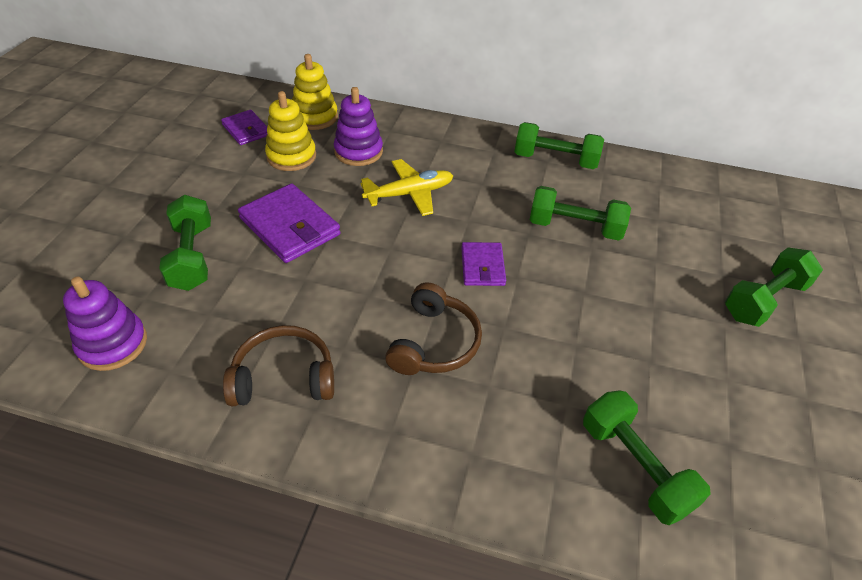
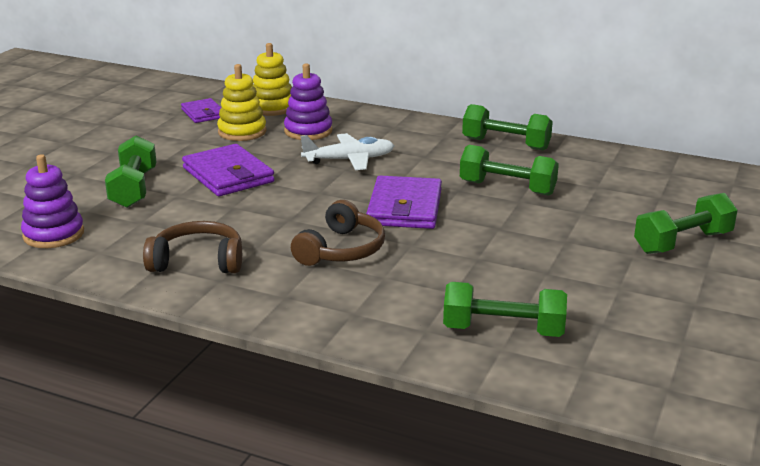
camera: 10 degrees right, 20 degrees down
(410, 194) = (349, 160): yellow plane -> white plane
(482, 266) = (405, 208): purple wallet -> purple wallet, size x1.68
(635, 467) = (503, 330): green dumbbell -> green dumbbell turned 60 degrees counterclockwise

